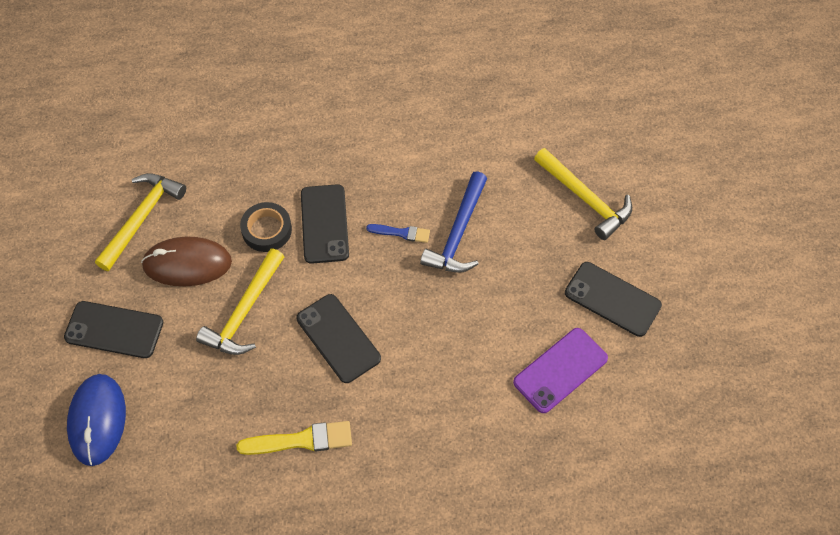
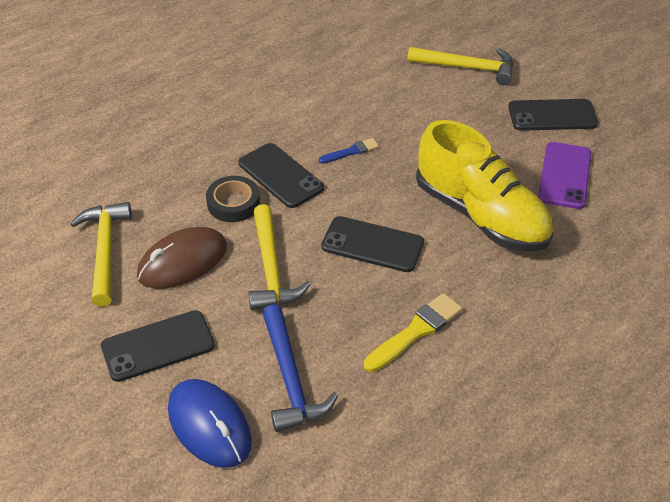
camera: 35 degrees left, 15 degrees down
(450, 365) = (481, 215): none -> yellow shoe
(458, 233) = (396, 131): blue hammer -> blue hammer (290, 379)

